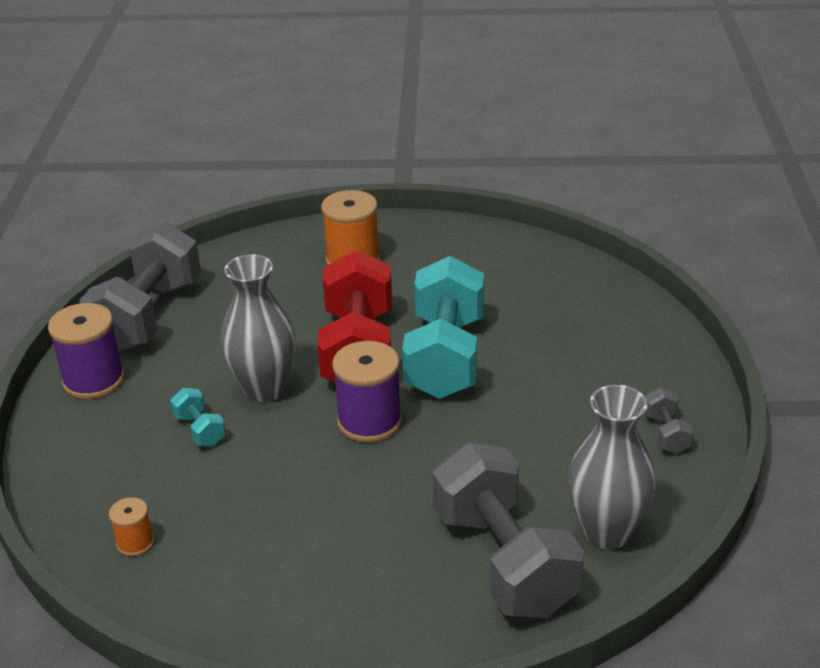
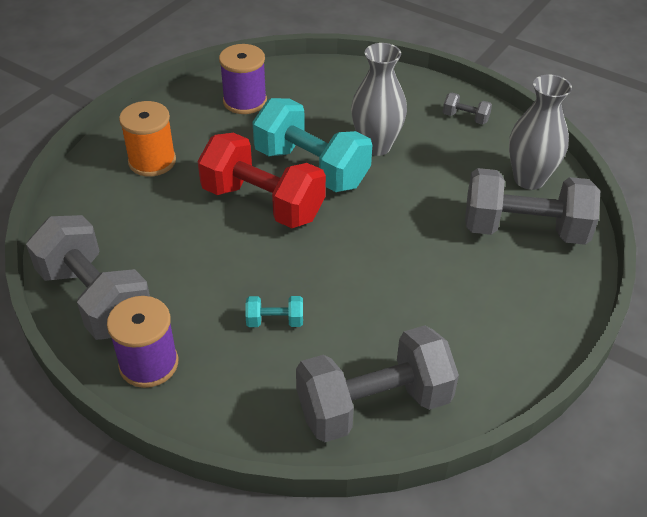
camera: 60 degrees left, 10 degrees up
(135, 542) = (374, 405): orange spool -> grey dumbbell
(264, 389) = (260, 268): grey vase -> grey vase (376, 146)
(369, 421) = (346, 230): purple spool -> purple spool (245, 101)

